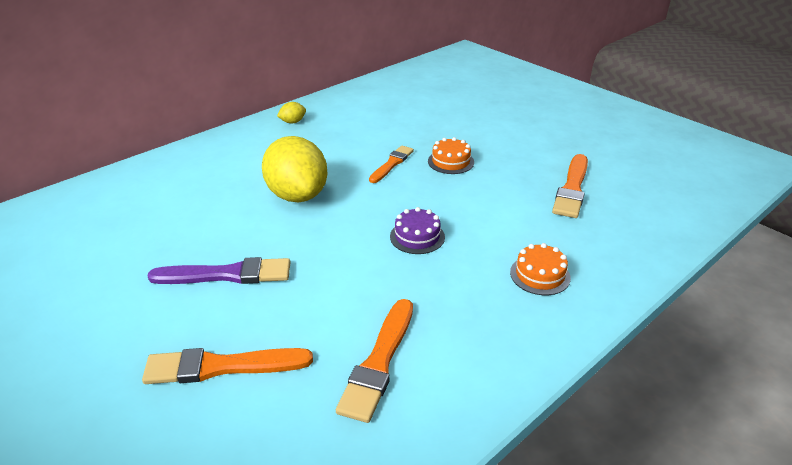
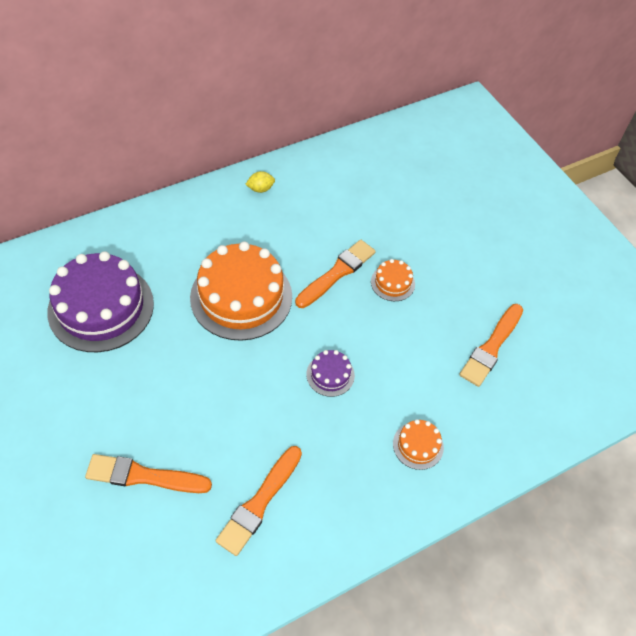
camera: 10 degrees right, 20 degrees up
(138, 228) = (101, 307): none -> purple cake
(227, 275) = (163, 381): purple brush -> none
(297, 195) = (241, 297): yellow lemon -> orange cake
(392, 164) = (337, 273): orange brush -> orange brush, size x1.51

